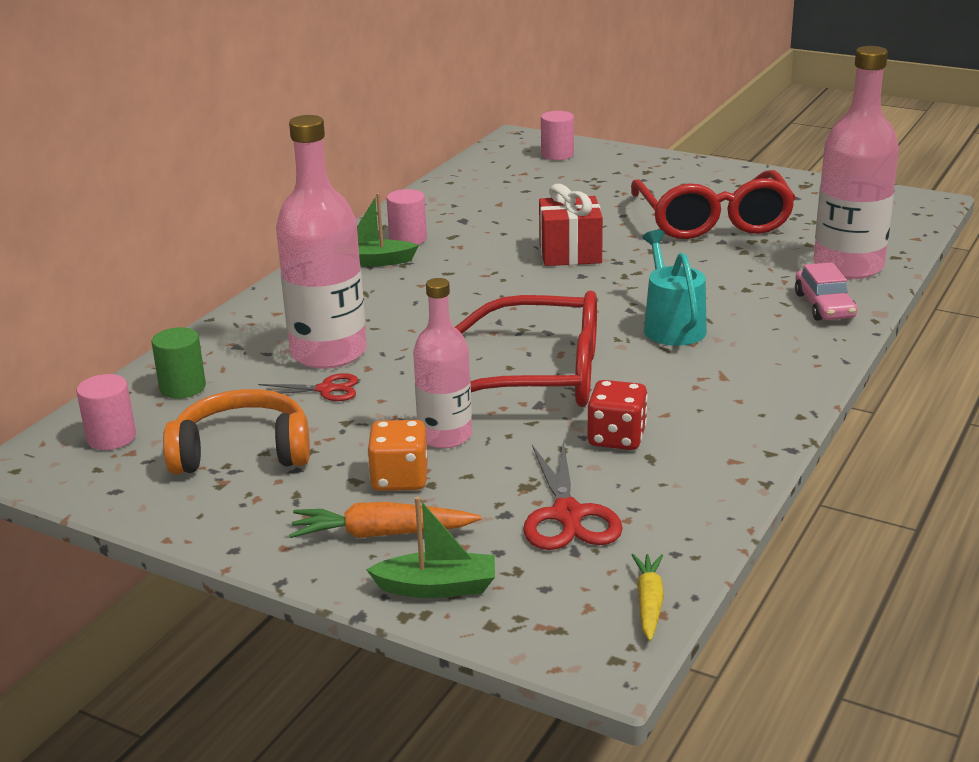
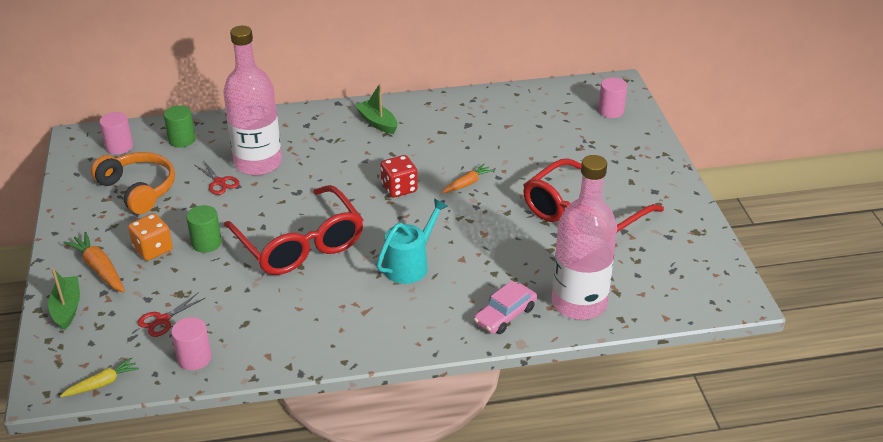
camera: 50 degrees right, 10 degrees up
(408, 239) = (419, 119): pink cylinder -> pink cylinder (194, 358)
(437, 587) = (67, 308): green boat -> green boat turned 150 degrees counterclockwise
(445, 436) = (206, 243): pink bottle -> green cylinder
(568, 515) = (163, 320): red scissors -> red scissors, size x0.62
(570, 253) = (467, 183): red gift -> orange carrot
(616, 438) = (255, 302): red dice -> red dice (399, 188)

